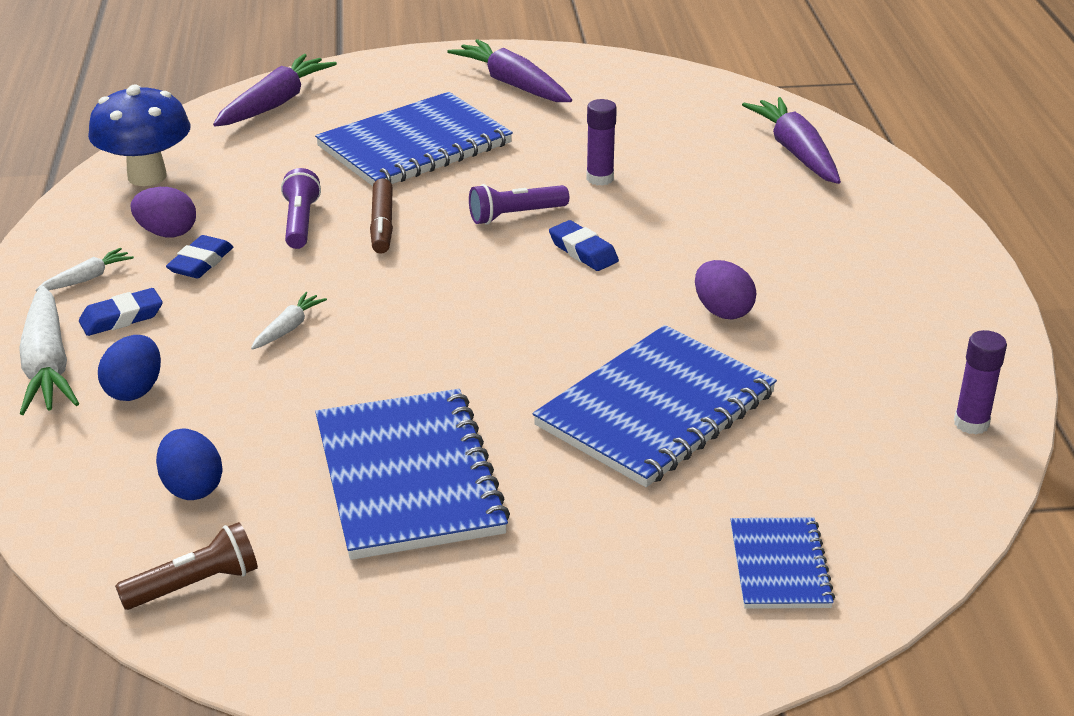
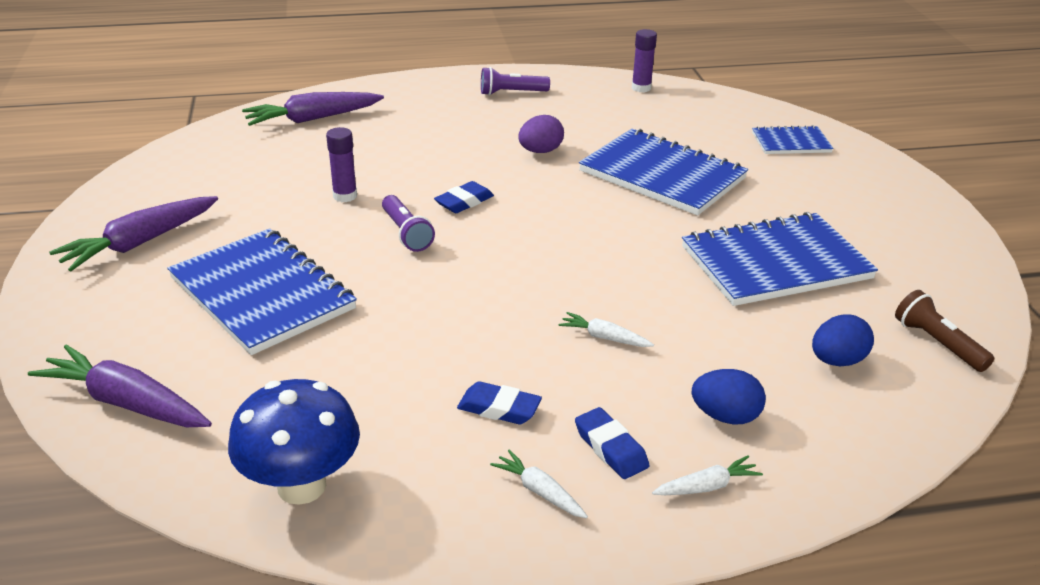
camera: 95 degrees left, 0 degrees up
(47, 365) = (707, 486): white carrot -> white carrot, size x0.51
(167, 233) = (439, 444): purple egg -> none
(300, 222) = (417, 351): purple flashlight -> purple flashlight (511, 93)
(382, 225) = (422, 301): brown marker -> none

